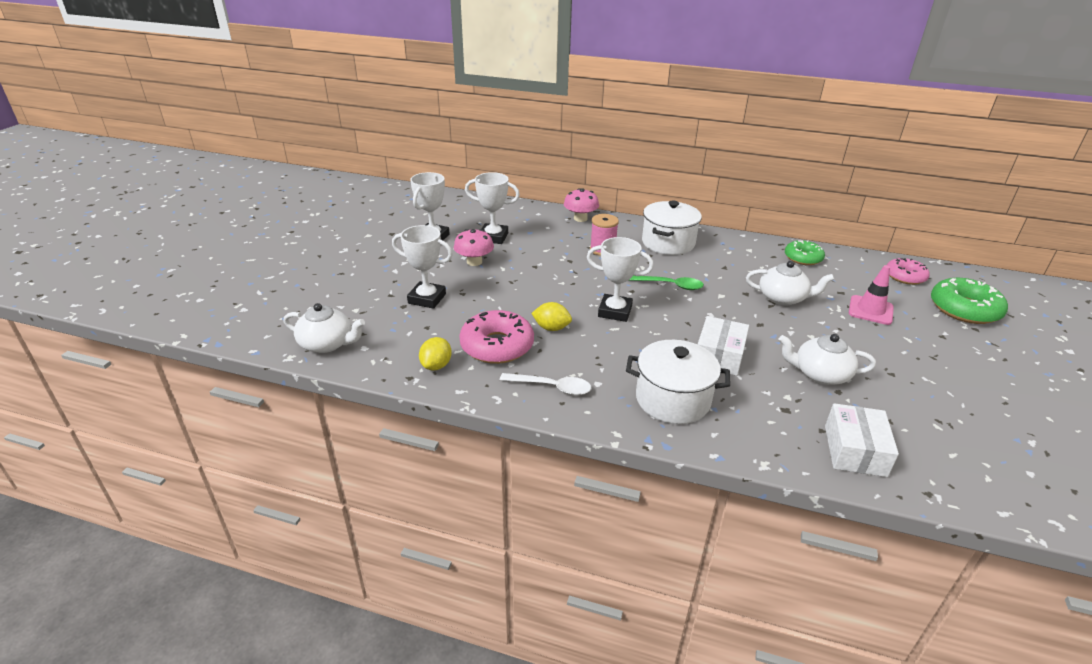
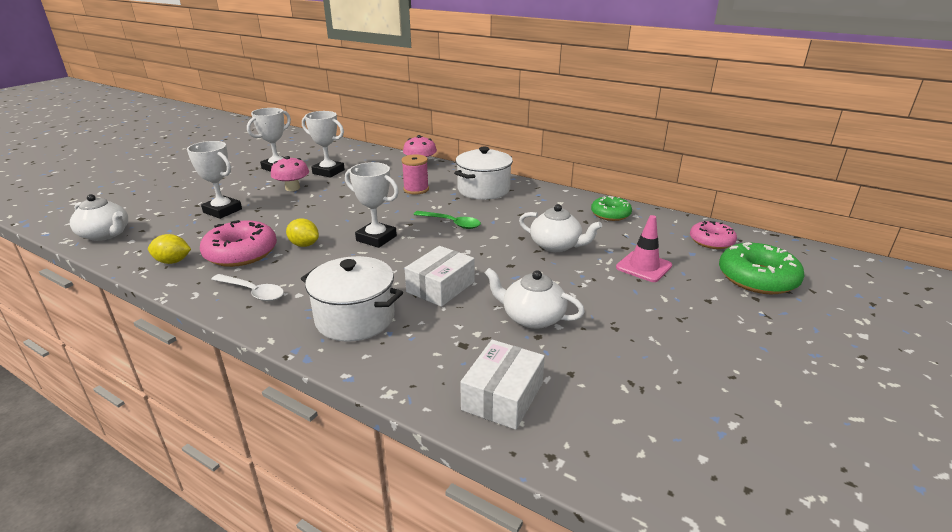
camera: 15 degrees right, 5 degrees down
(436, 366) = (173, 261): yellow lemon -> yellow lemon turned 60 degrees clockwise

